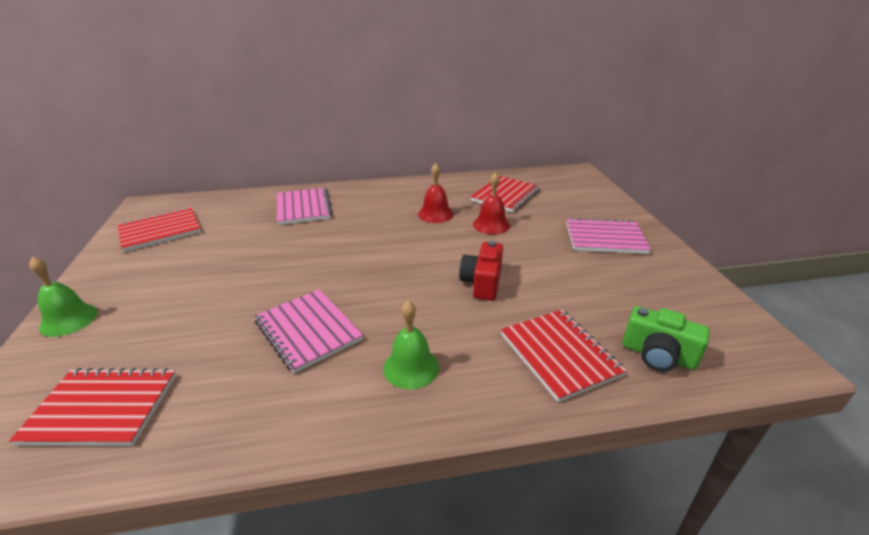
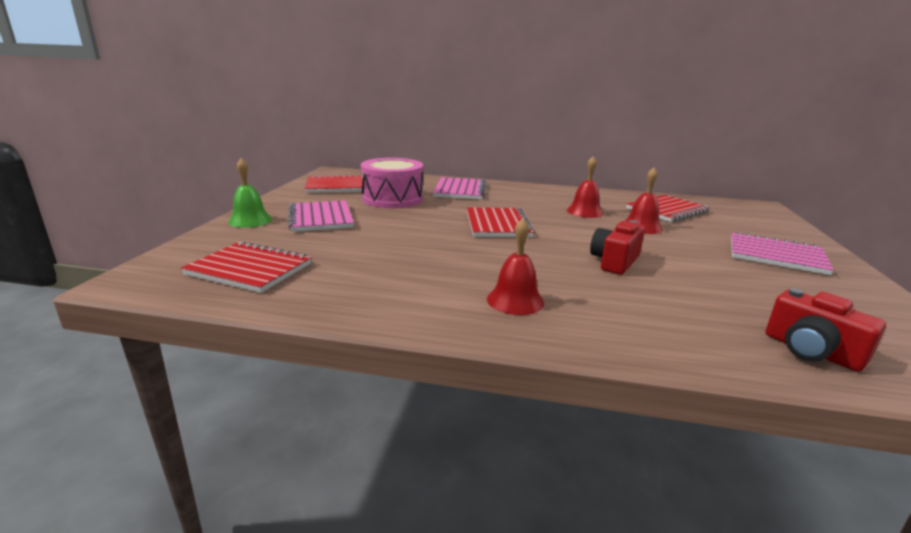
camera: 20 degrees right, 10 degrees down
(234, 239) = (392, 199): none -> pink drum
(308, 331) = (430, 260): pink notebook -> pink notebook (321, 218)
(411, 367) = (515, 300): green bell -> red bell
(559, 355) = (682, 325): red notebook -> red notebook (498, 225)
(658, 355) = (811, 351): green camera -> red camera

